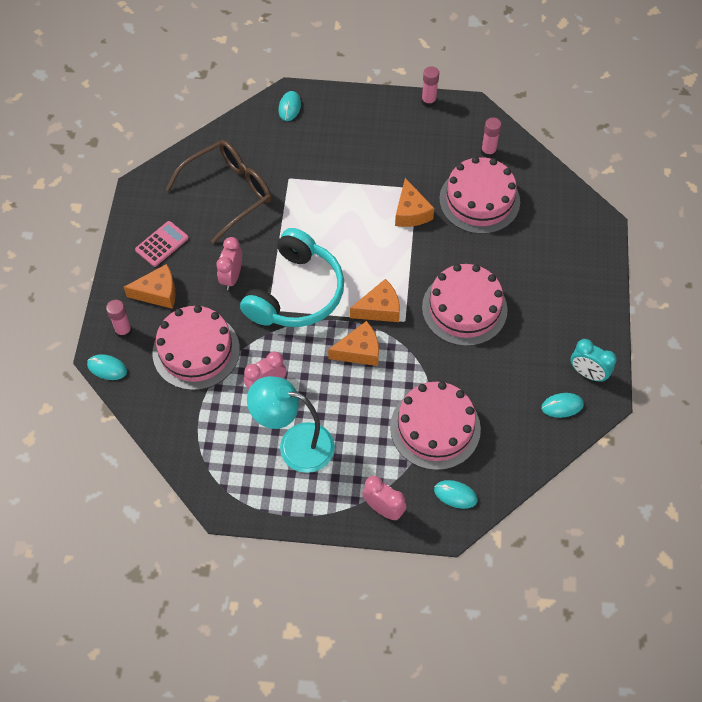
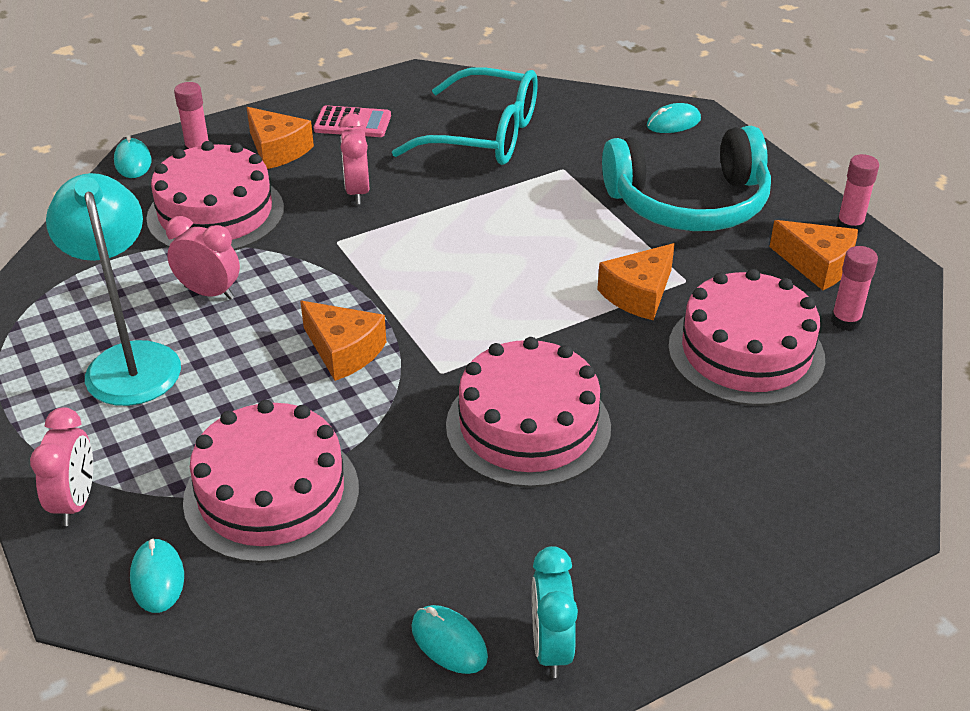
camera: 55 degrees right, 20 degrees down
(229, 192) = (485, 135): brown glasses -> turquoise glasses
(231, 277) = (357, 192): pink clock -> pink clock turned 75 degrees counterclockwise
(296, 293) = (386, 252): turquoise headphones -> turquoise headphones (689, 203)
(379, 309) = (437, 338): orange cheese -> orange cheese (817, 265)

